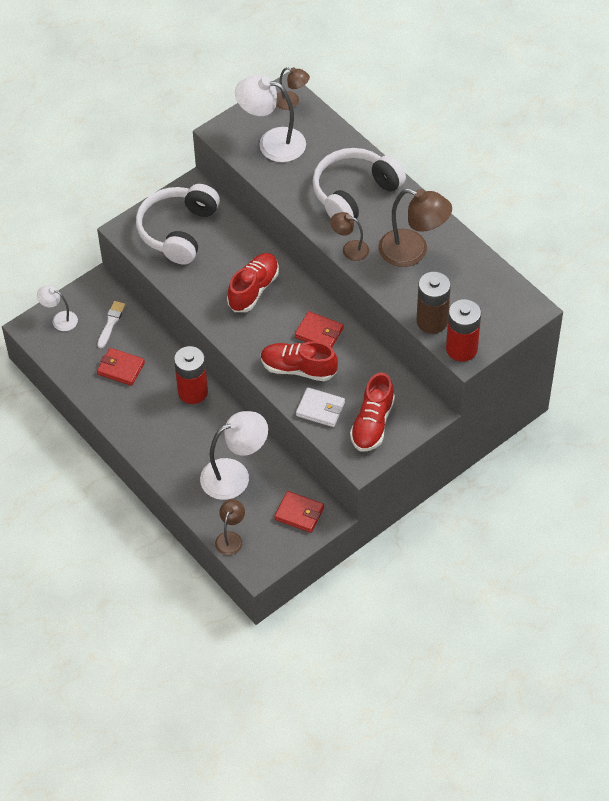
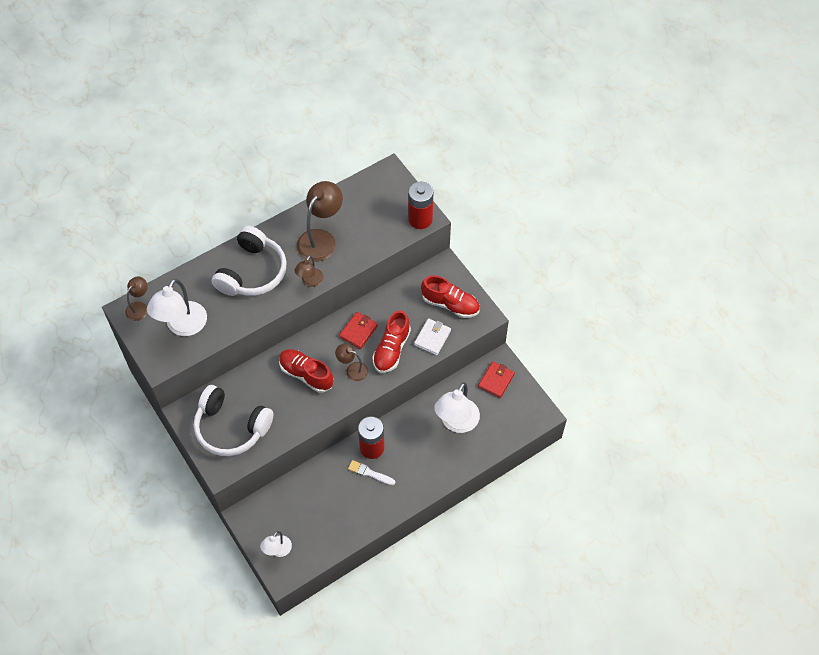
camera: 85 degrees left, 5 degrees up
(111, 323) = (289, 508): white brush -> white brush (369, 473)
(121, 368) = (339, 502): red wallet -> none
(230, 538) = (514, 430): brown lamp -> brown lamp (352, 370)
(235, 475) = (456, 423): white lamp -> white lamp turned 135 degrees counterclockwise
(354, 193) = (252, 272): white headphones -> white headphones turned 120 degrees counterclockwise
(432, 321) = (391, 235): brown battery -> none

